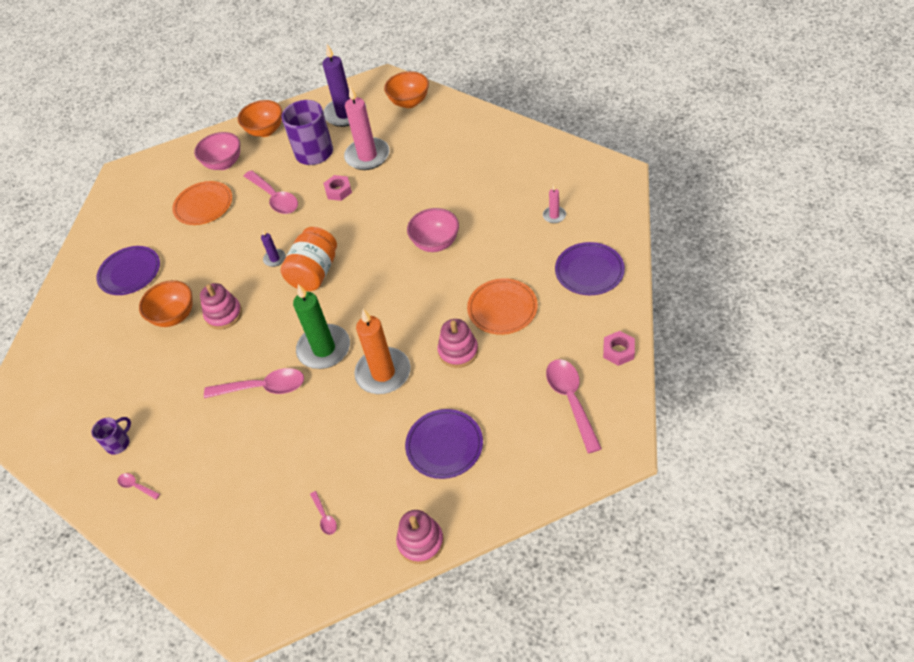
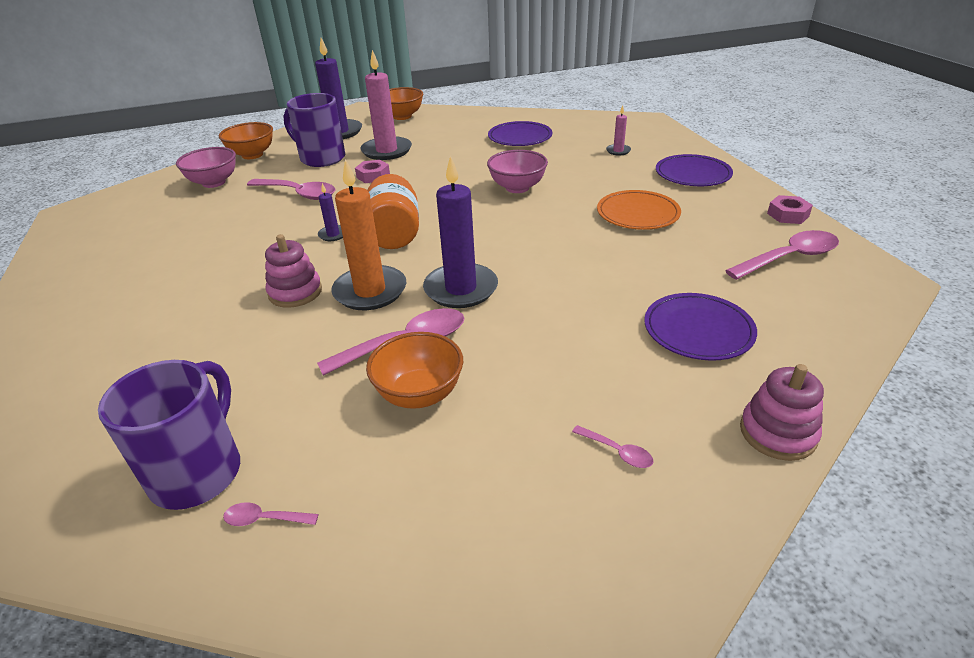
camera: 30 degrees left, 15 degrees down
(119, 443) = (198, 471): purple mug -> purple mug, size x2.02
(130, 273) = (124, 287): purple plate -> purple plate (520, 137)
(174, 316) = (219, 310): orange bowl -> orange bowl (419, 394)
(203, 205) = (206, 215): orange plate -> none
(324, 349) = (461, 289): green candle -> purple candle
(383, 373) = (556, 290): orange candle -> orange candle (370, 291)
(458, 351) = (626, 253): pink stacking toy -> none
(571, 400) = (789, 258): pink spoon -> pink spoon turned 105 degrees clockwise

